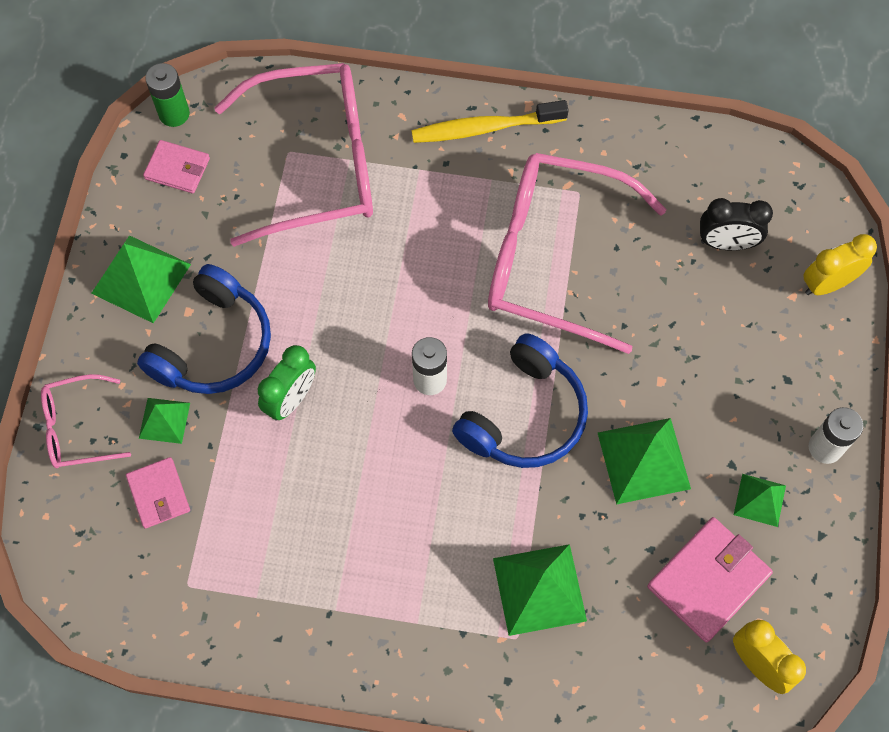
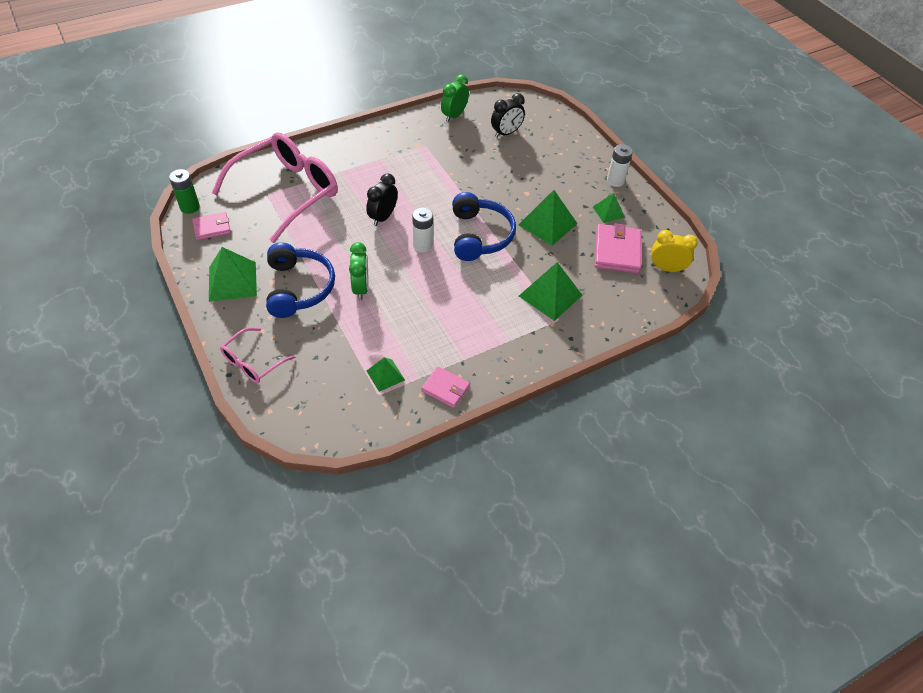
camera: 40 degrees left, 15 degrees down
(158, 494) = (326, 365): pink wallet -> pink wallet (445, 388)
(164, 420) = (300, 332): green pyramid -> green pyramid (385, 375)
(413, 293) = (383, 217): none -> black clock
(484, 128) = (358, 142): yellow toothbrush -> none
(555, 258) = (437, 173): pink glasses -> none
(671, 159) = (454, 116): none -> green clock
(827, 284) = (560, 127): yellow clock -> none

